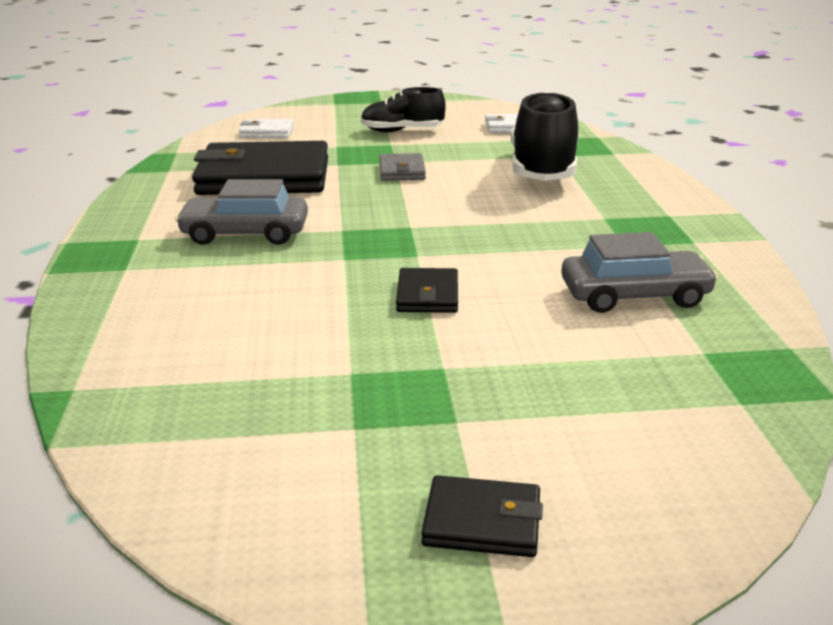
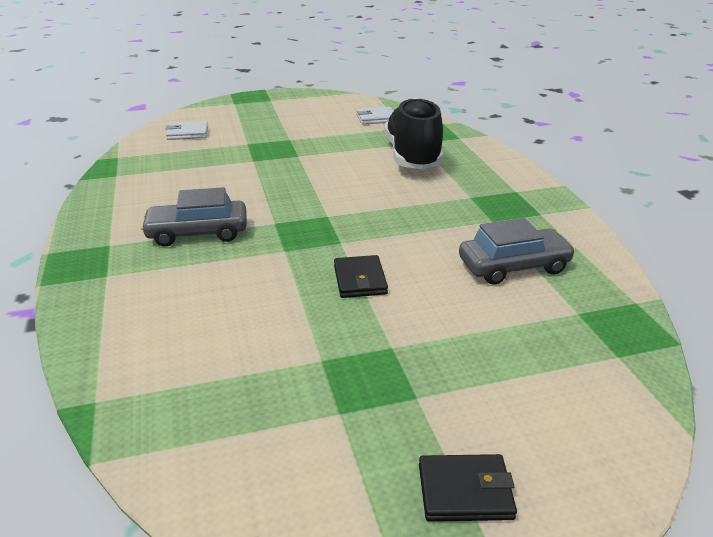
camera: 10 degrees left, 5 degrees up
(264, 177) = (197, 177): black wallet -> none
(402, 131) = (295, 126): black shoe -> none
(402, 171) = (306, 164): grey wallet -> none

